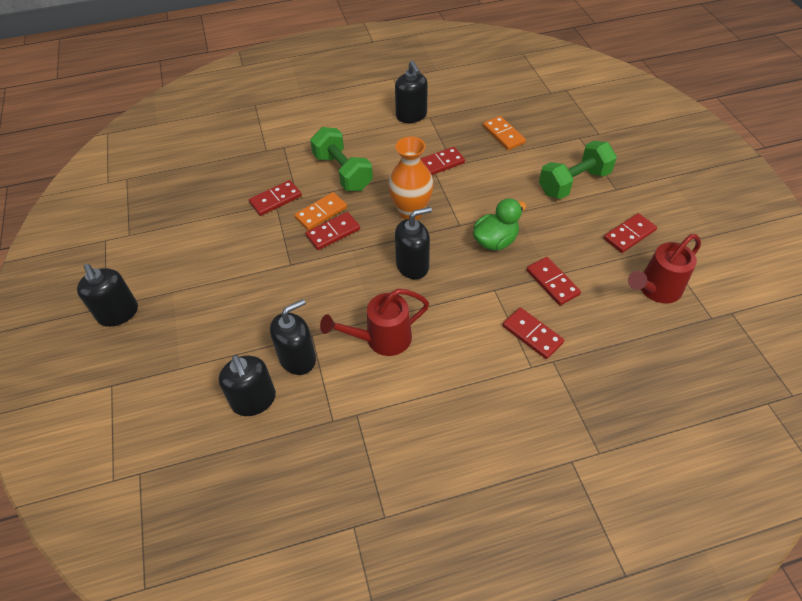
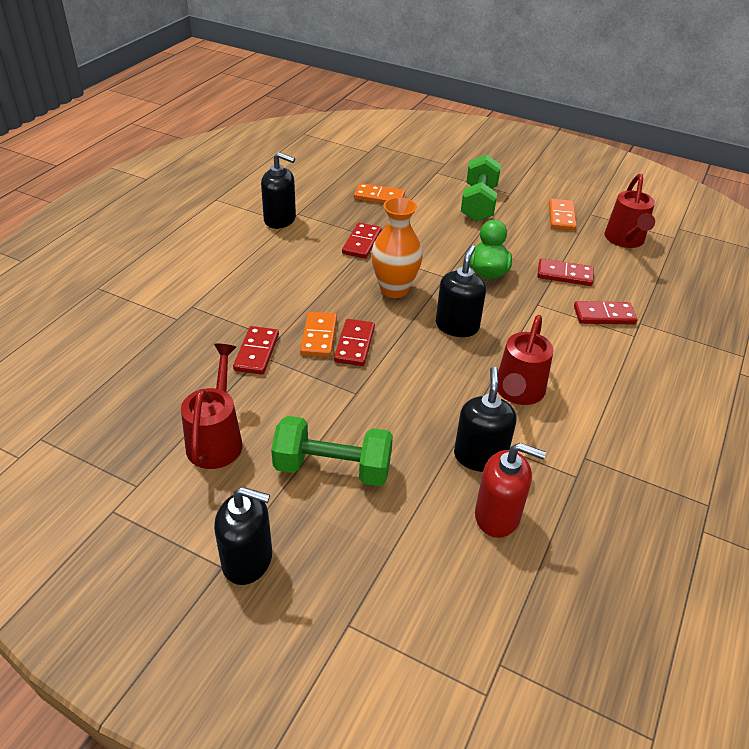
camera: 50 degrees left, 10 degrees down
(190, 237) = (217, 439): none -> red watering can
(254, 400) = (497, 516): black soap dispenser -> red soap dispenser
(343, 172) = (287, 294): green dumbbell -> green dumbbell (332, 468)
(629, 234) = (561, 217): red domino -> orange domino

